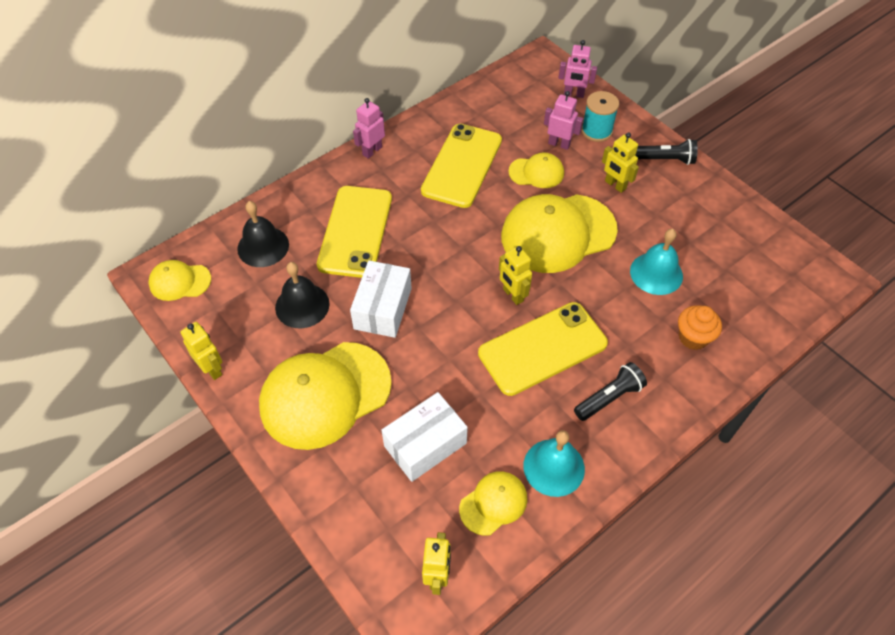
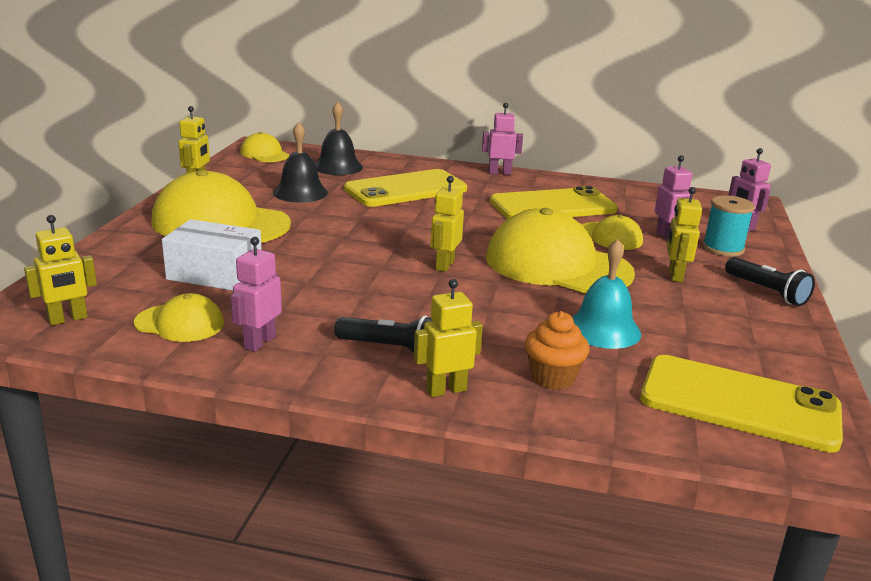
camera: 50 degrees right, 30 degrees down
(383, 308) = (342, 219): white box -> none
(542, 348) = (402, 296): yellow phone -> yellow phone (739, 403)
(554, 467) = (259, 342): turquoise bell -> pink robot
(675, 399) = (446, 390): none -> yellow robot

